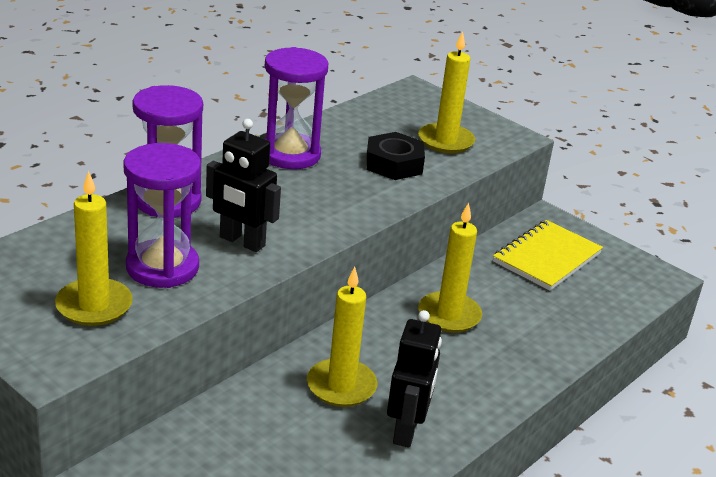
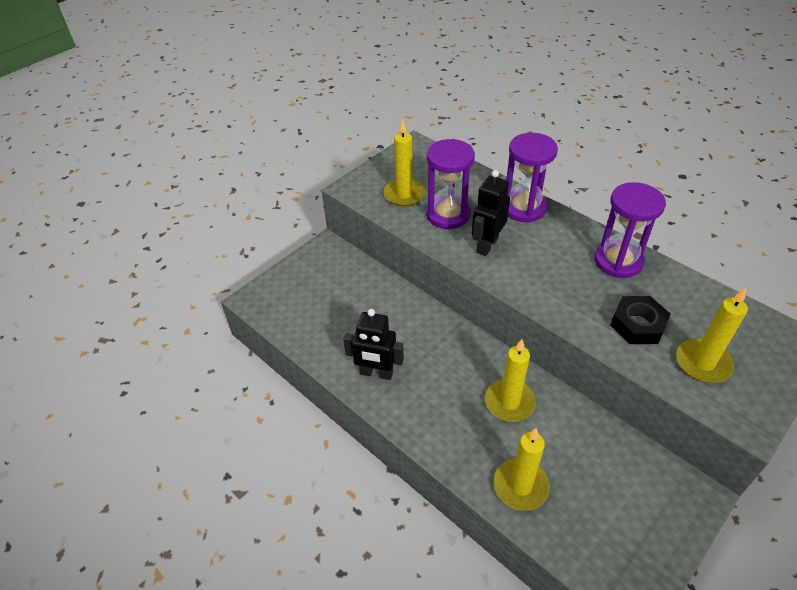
camera: 95 degrees right, 15 degrees up
(341, 386) = (414, 338): yellow candle -> yellow candle (520, 486)
(547, 258) = (624, 486): yellow notebook -> none

